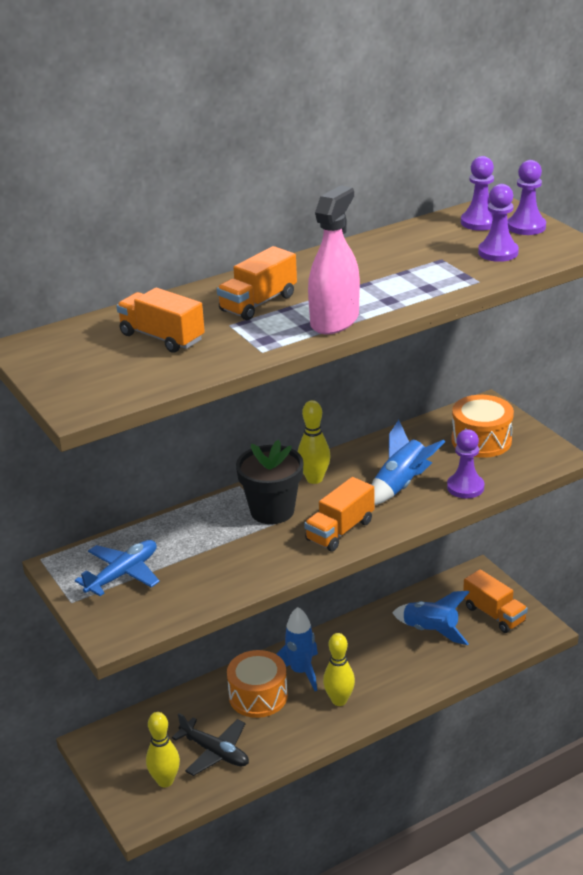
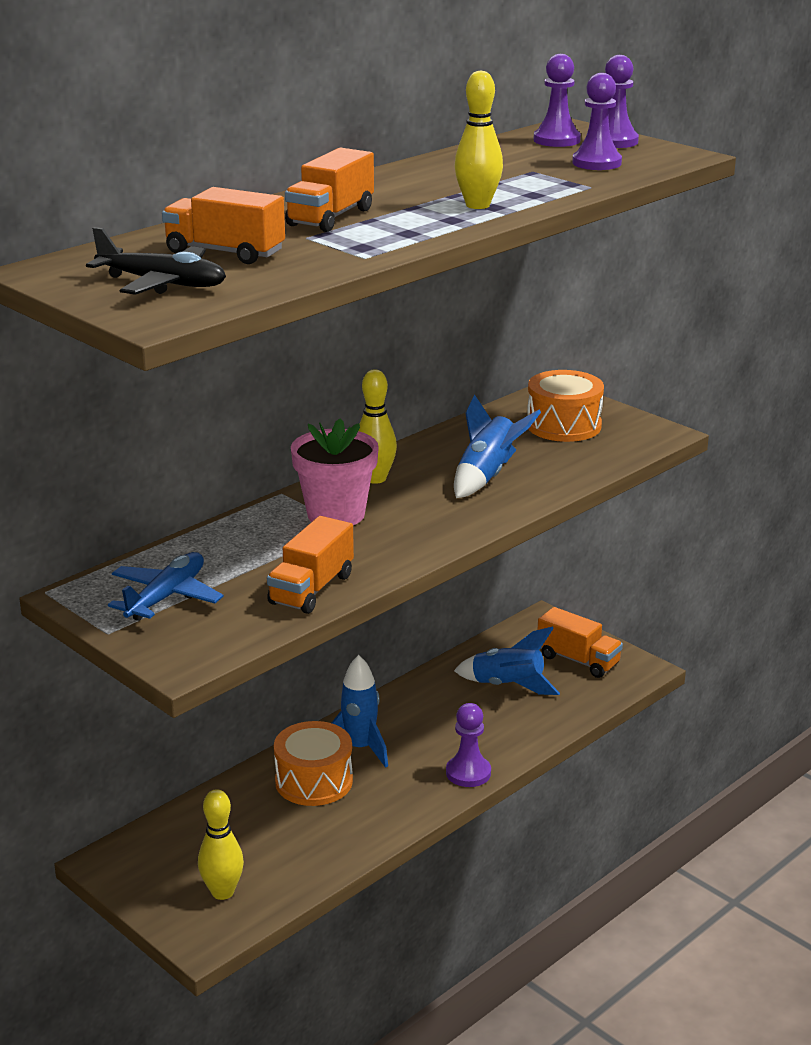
camera: 15 degrees left, 5 degrees down
(215, 752) = (278, 851): black plane -> black plane (163, 284)
(272, 511) = (336, 515): black flower pot -> pink flower pot
(334, 321) = (438, 227): pink spray bottle -> none
(339, 700) = (420, 773): yellow bowling pin -> yellow bowling pin (477, 205)
(340, 530) = (431, 526): orange truck -> orange truck (311, 589)
(465, 487) = (566, 471): purple pawn -> purple pawn (468, 773)

